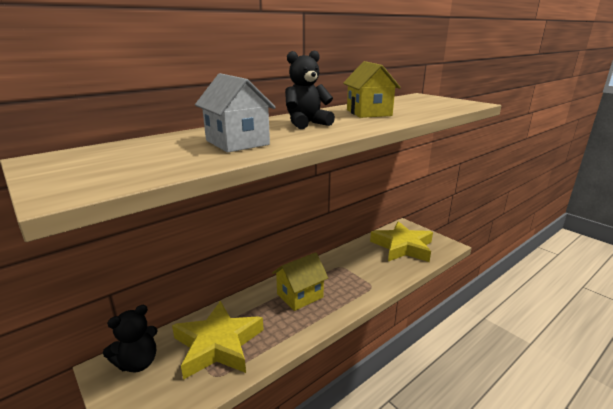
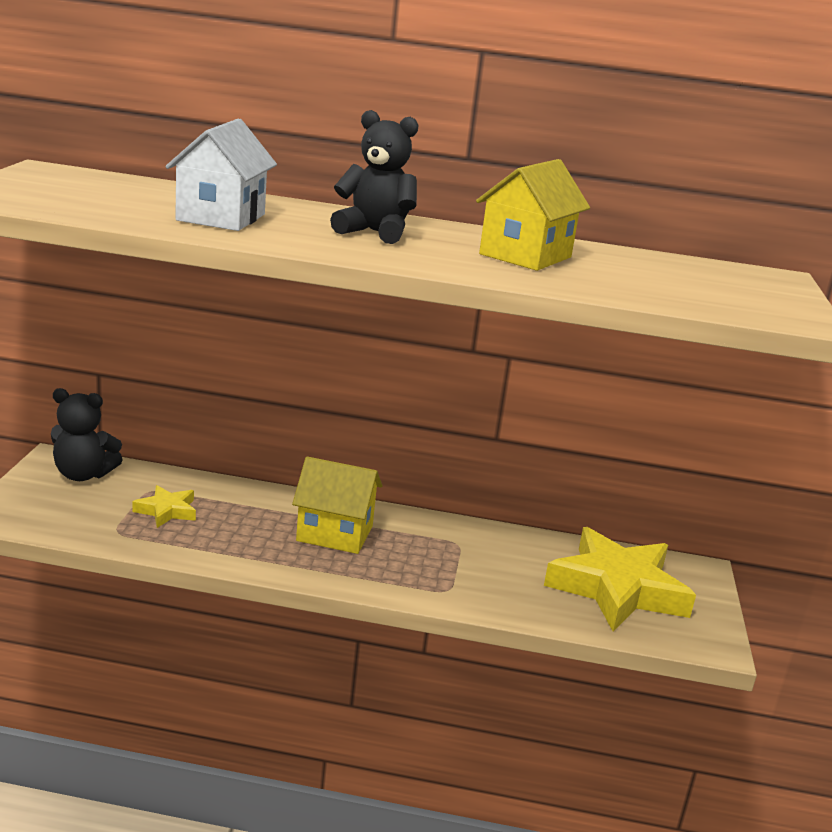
camera: 45 degrees right, 0 degrees up
(218, 344) = (167, 511): yellow star -> yellow star, size x0.46

